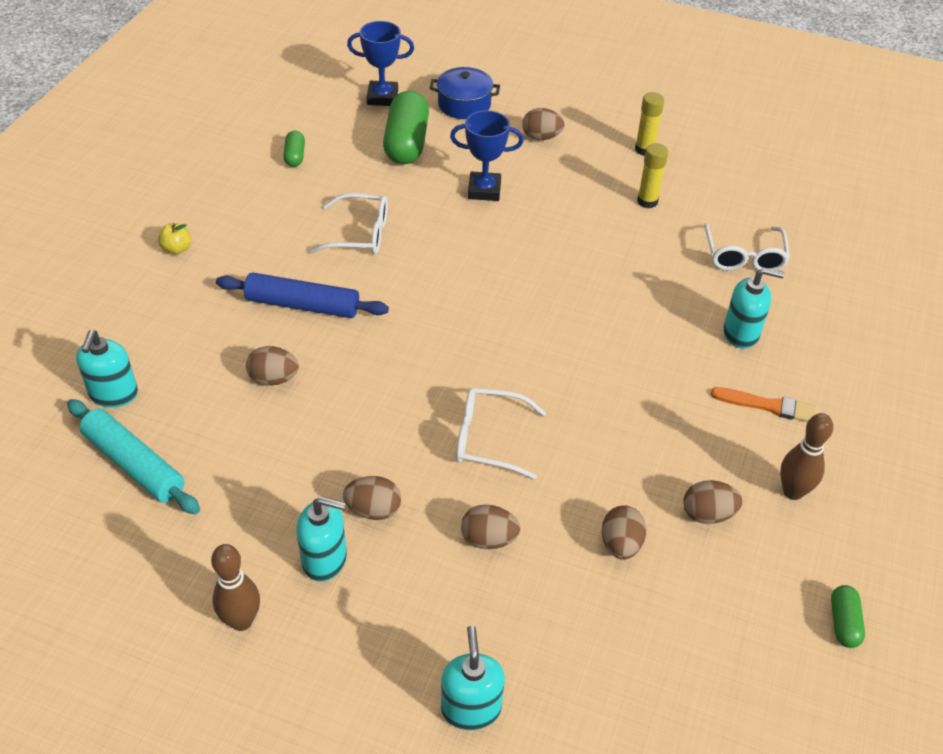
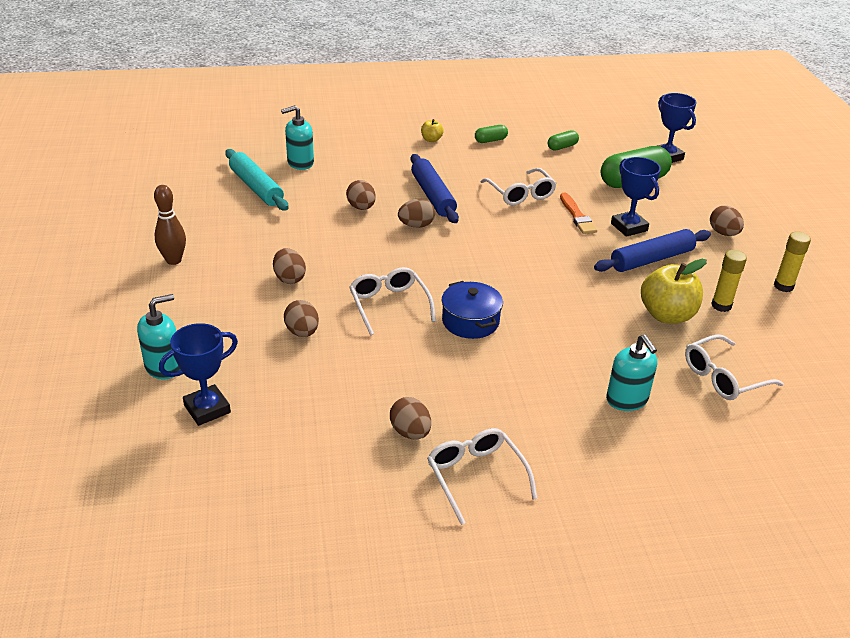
camera: 60 degrees right, 10 degrees down
(134, 464) = (256, 187): turquoise rolling pin -> turquoise rolling pin turned 45 degrees counterclockwise
(325, 560) = (237, 273): turquoise soap dispenser -> none
(464, 104) = (709, 190): blue pot -> blue pot (470, 321)
(548, 205) = (651, 259): none -> blue rolling pin
(577, 687) = (207, 409): none -> blue trophy
(620, 544) = (345, 394): brown egg -> brown egg (416, 225)
(639, 242) = (667, 315): none -> yellow apple
(768, 406) = (559, 437): orange brush -> orange brush (577, 216)
(793, 491) = (476, 476): brown bowling pin -> white glasses
(843, 623) = (360, 542): green capsule -> green capsule (490, 140)

